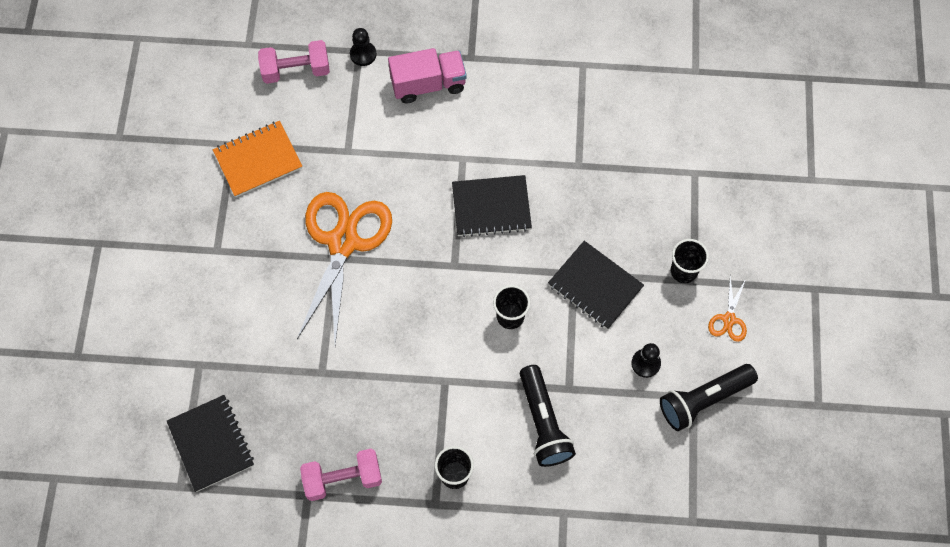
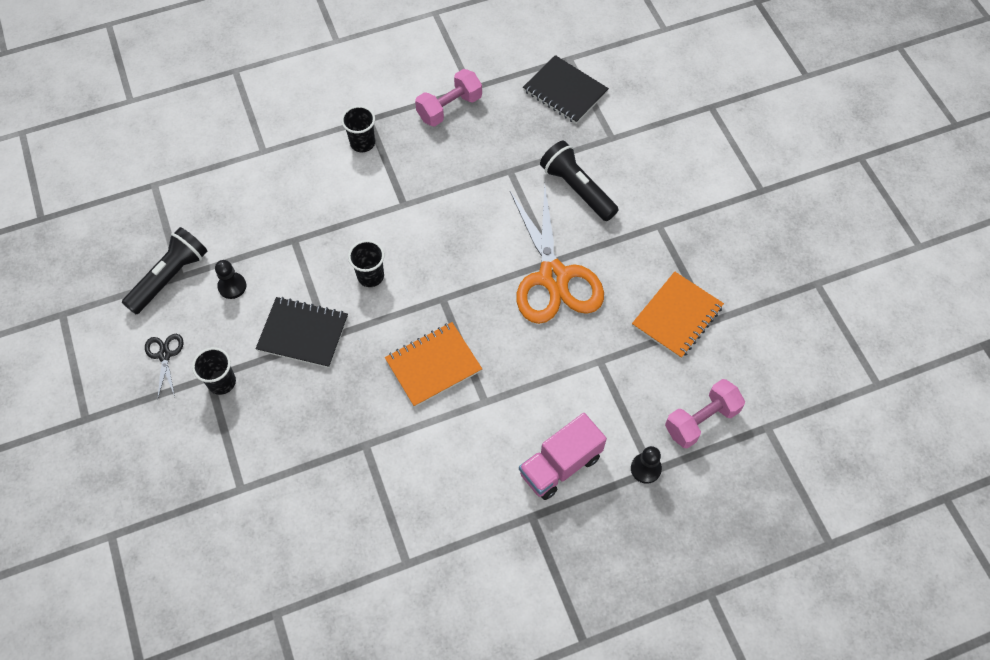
camera: 155 degrees right, 5 degrees down
(491, 207) = (433, 365): black notebook -> orange notebook
(543, 422) = (306, 206): black flashlight -> black flashlight (577, 189)
(729, 319) = (164, 355): orange scissors -> black scissors

